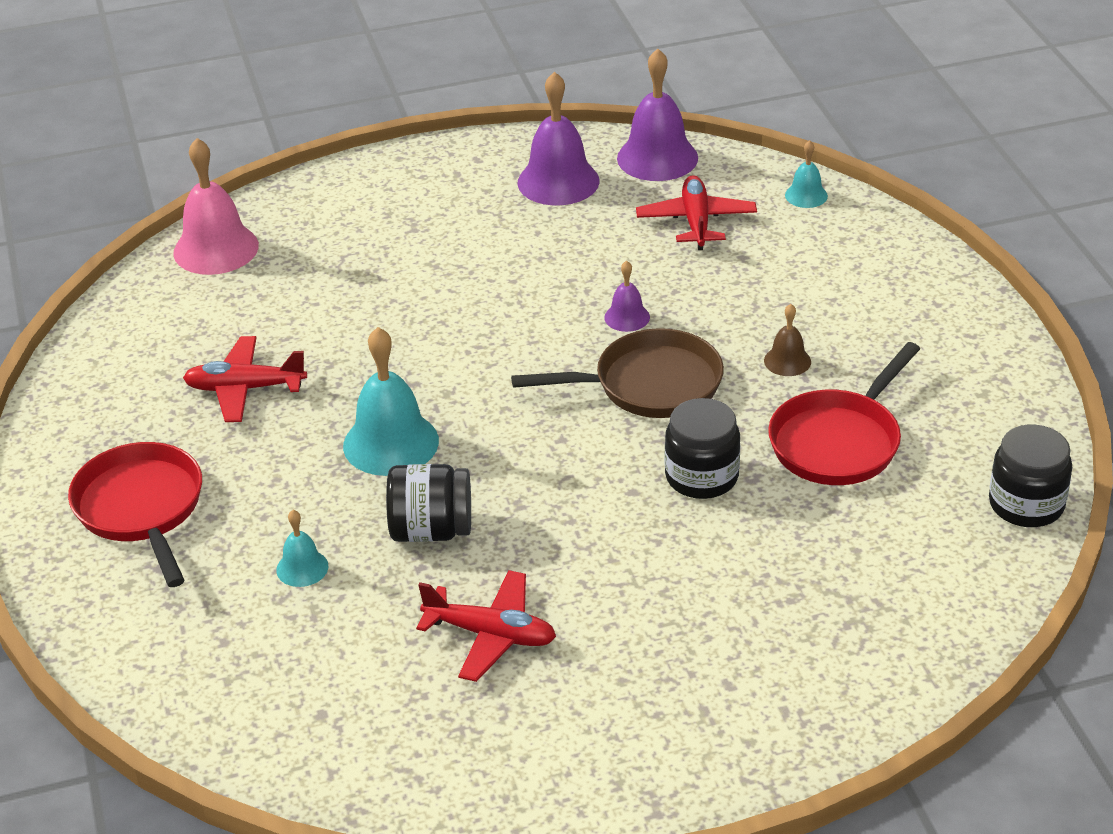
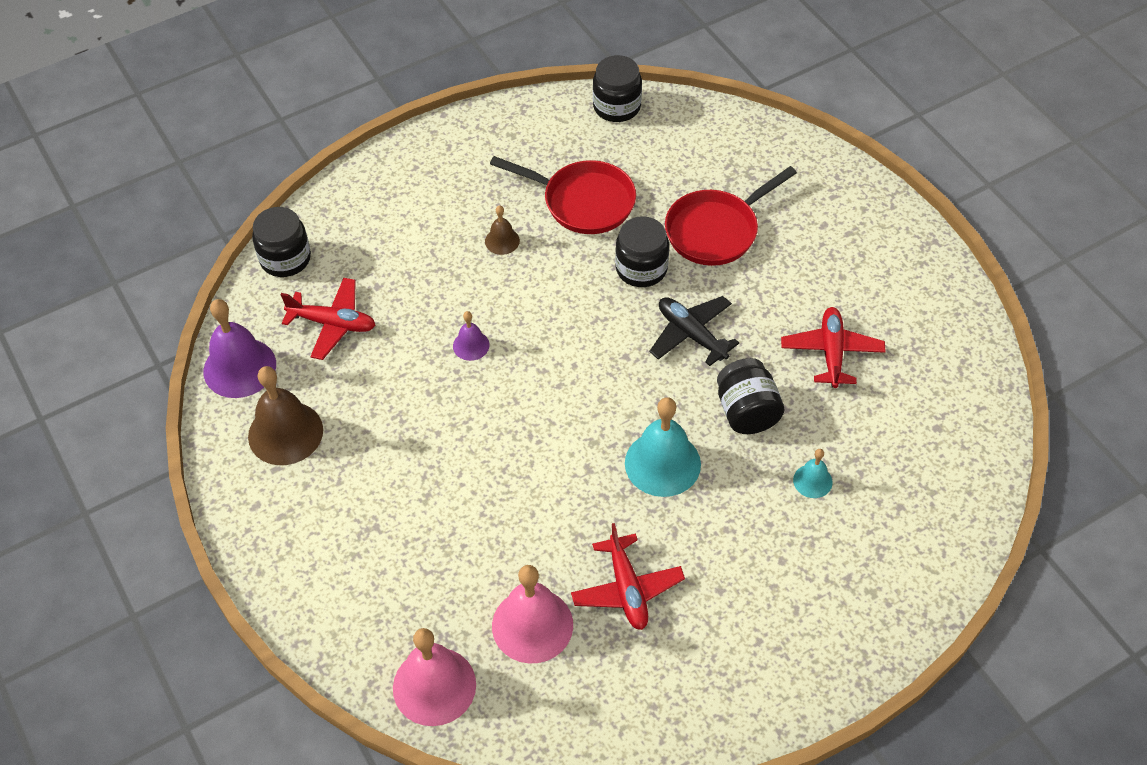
camera: 105 degrees left, 15 degrees up
(142, 509) = (791, 613): red pan -> red pan (716, 230)
(242, 317) = (532, 625): none -> pink bell
(558, 181) = (285, 433): purple bell -> brown bell
(573, 503) = (691, 334): none -> black plane
(649, 385) = (550, 316): brown pan -> none
(696, 221) = (333, 324): red plane -> red plane turned 150 degrees counterclockwise
(806, 195) = (285, 259): turquoise bell -> black jar

